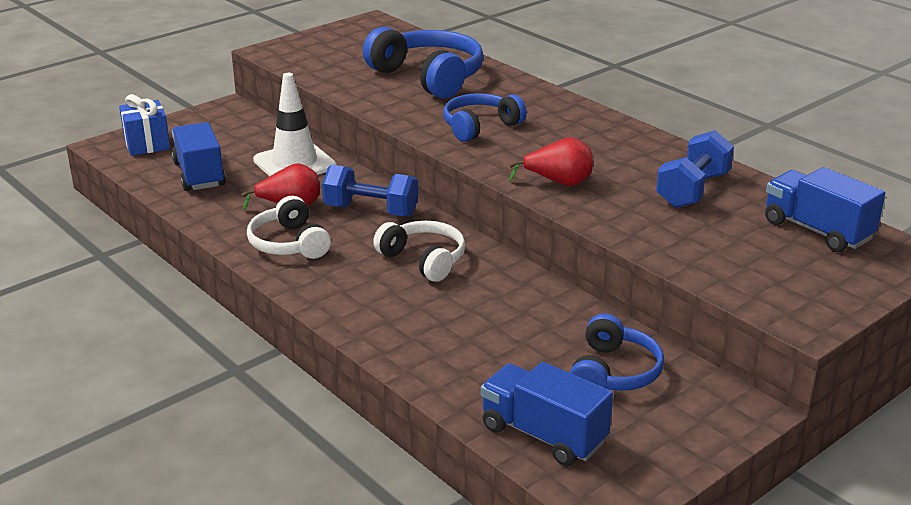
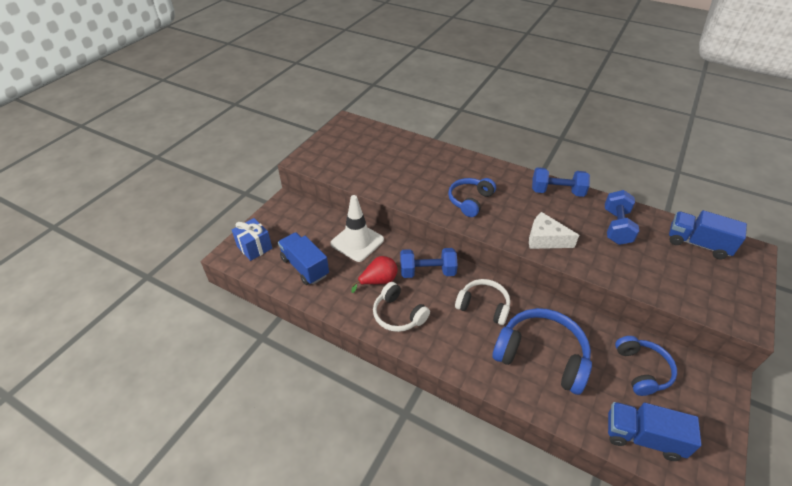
camera: 20 degrees left, 15 degrees up
(428, 77) = (412, 164): blue headphones -> blue headphones (541, 356)
(558, 183) = (545, 239): red pear -> white cheese
(632, 139) = (557, 192): none -> blue dumbbell

